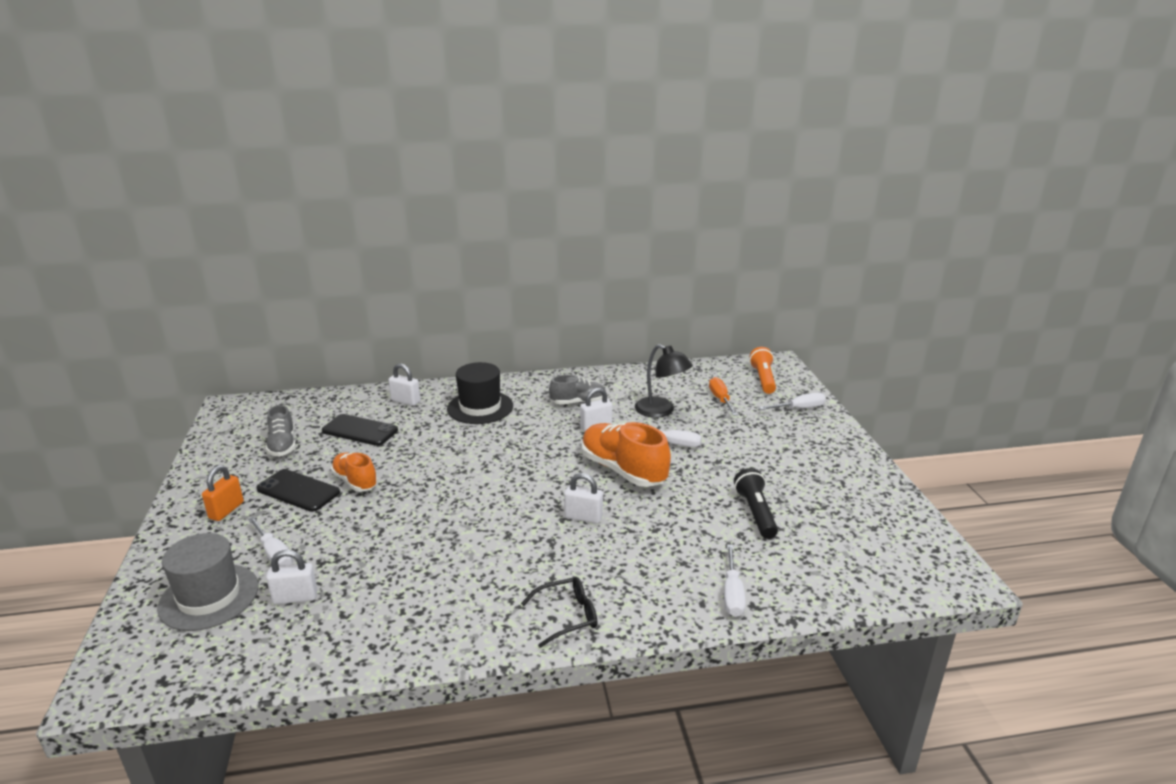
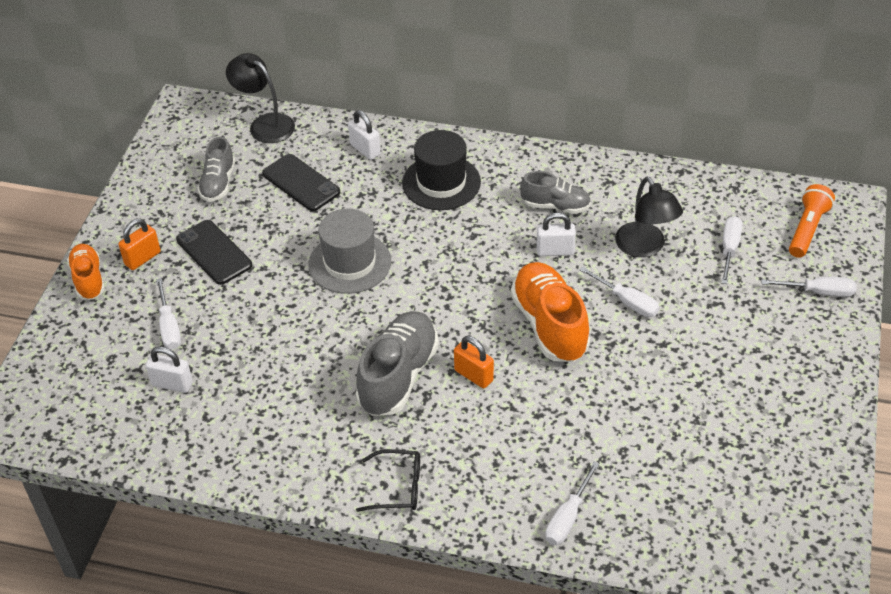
camera: 25 degrees right, 20 degrees up
(209, 597) = (102, 359): grey hat -> grey hat (350, 263)
(310, 403) = (265, 124): none -> black lamp
(355, 481) = (271, 256): orange shoe -> orange shoe (88, 279)
(517, 534) = (398, 376): none -> grey shoe
(583, 517) = (473, 375): white padlock -> orange padlock
(720, 399) = (729, 249): orange screwdriver -> white screwdriver
(755, 513) = (658, 428): black flashlight -> none

